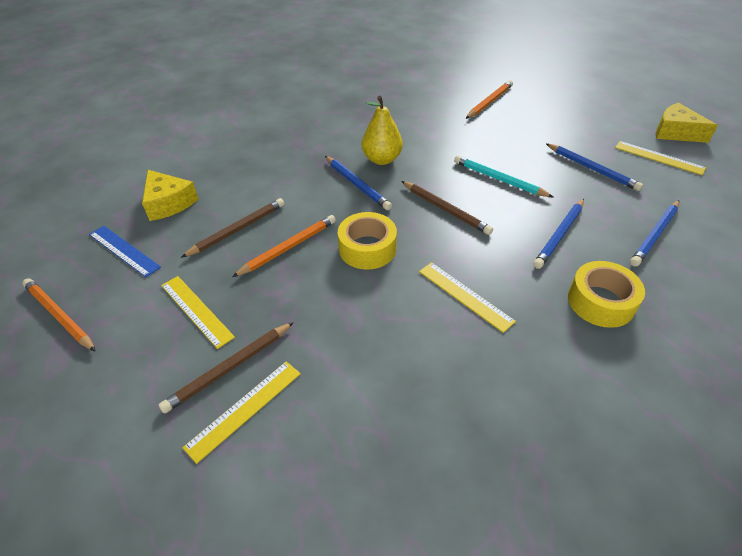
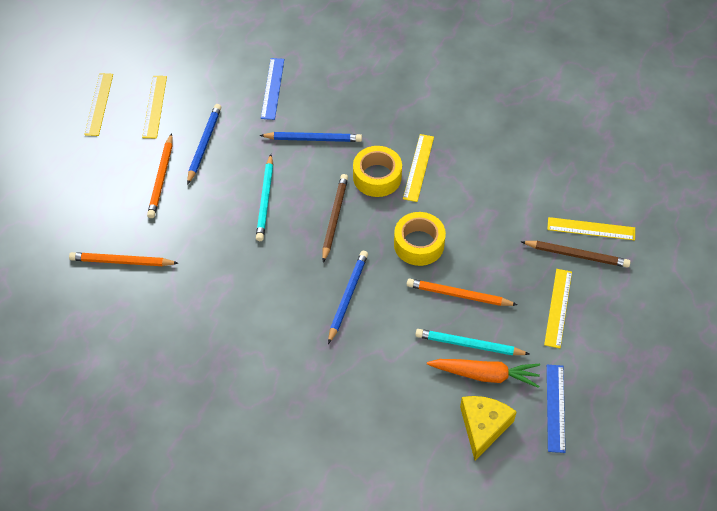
camera: 125 degrees left, 10 degrees up
(59, 316) = (636, 389): orange pencil -> orange pencil (161, 178)
(202, 225) = (485, 375): none -> orange carrot
(238, 229) = (469, 345): brown pencil -> turquoise pencil
(382, 159) = (295, 299): yellow pear -> none
(600, 302) = (367, 100): yellow tape -> yellow tape (377, 177)
(655, 235) = (272, 88): blue pencil -> blue ruler
(675, 132) = (99, 104): yellow cheese -> yellow ruler

